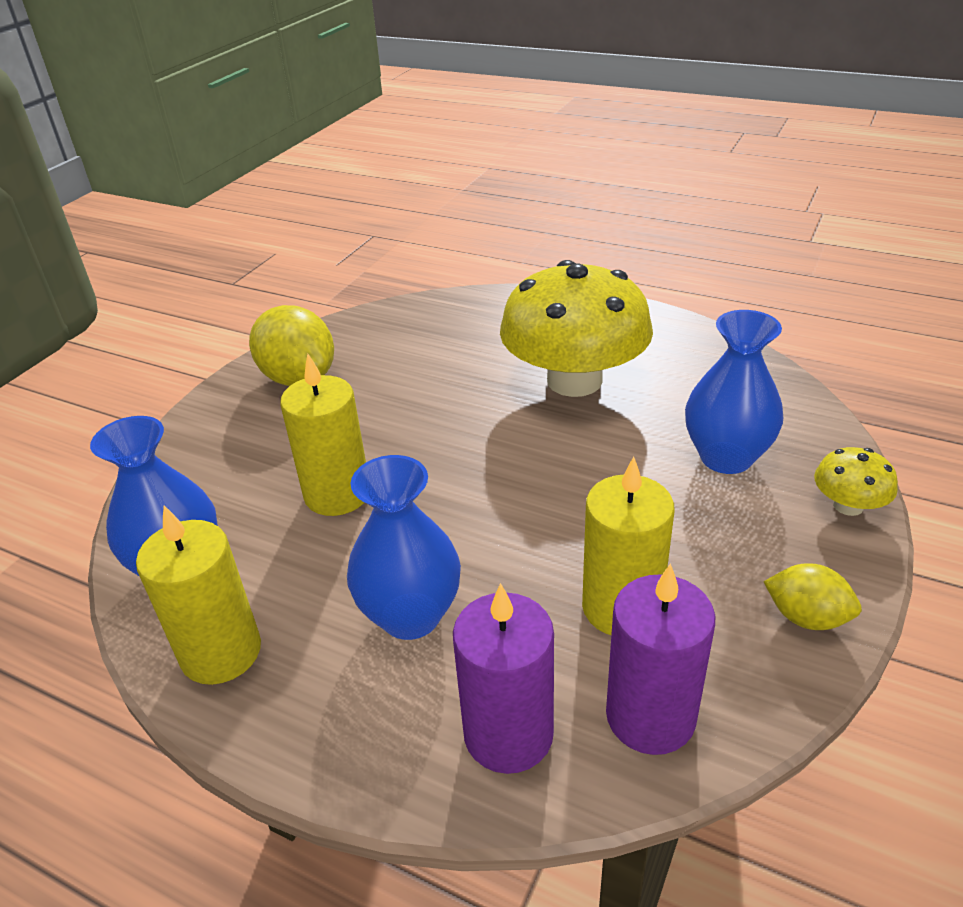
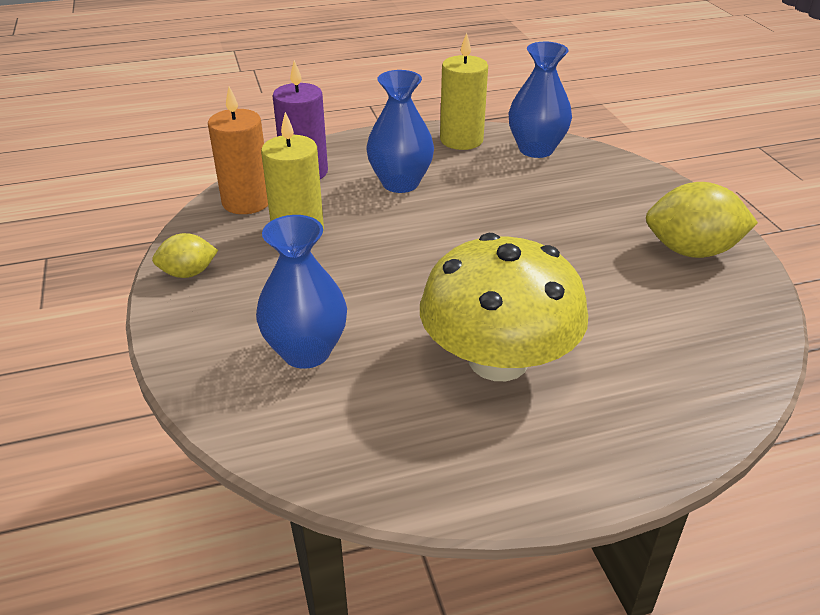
camera: 135 degrees right, 0 degrees up
(337, 494) = (525, 206): yellow candle -> none
(650, 716) = (246, 202): purple candle -> orange candle
(848, 505) = (188, 357): yellow mushroom -> none

